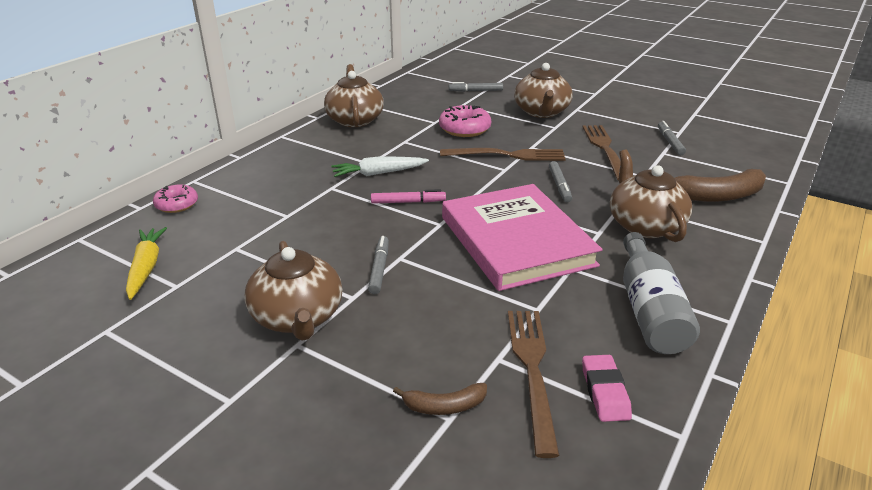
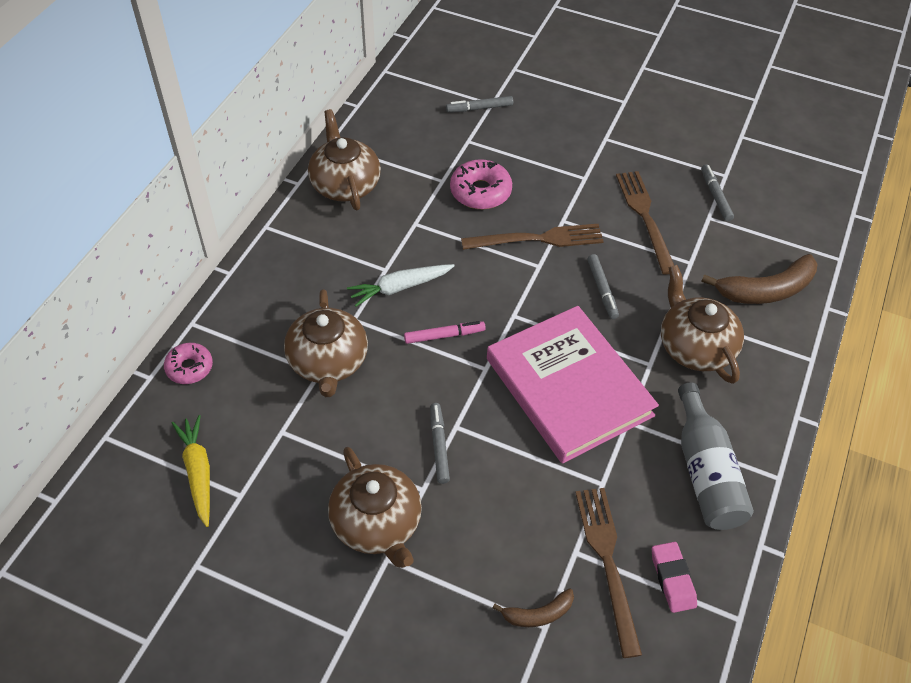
camera: 10 degrees left, 20 degrees up
(541, 112) = (565, 148): brown teapot -> brown teapot (328, 362)

